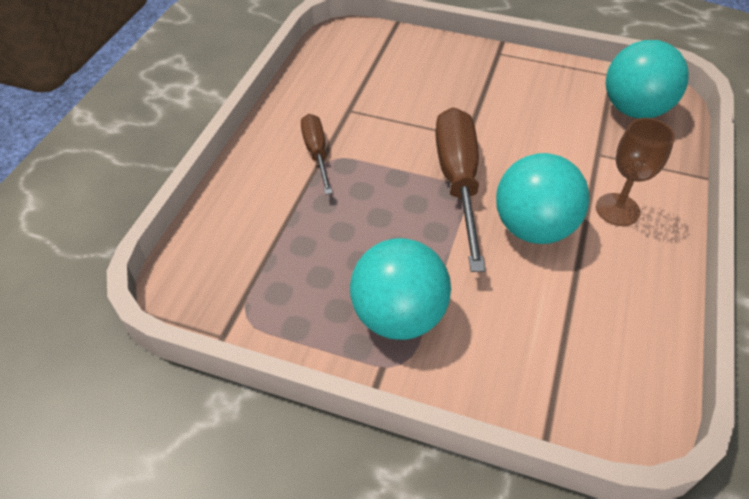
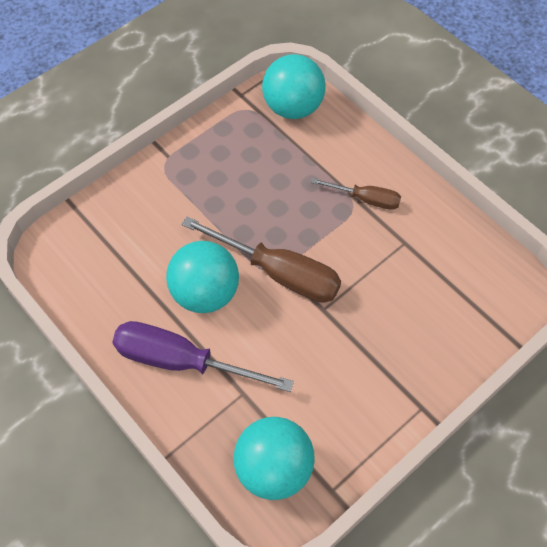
camera: 120 degrees right, 10 degrees up
(398, 316) = (194, 179): turquoise ball -> turquoise ball (293, 107)
(617, 209) = (182, 361): brown goblet -> purple screwdriver

